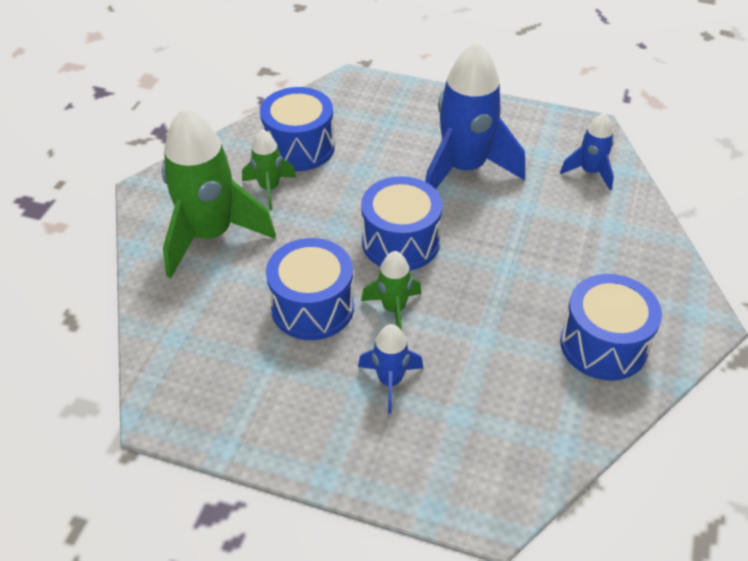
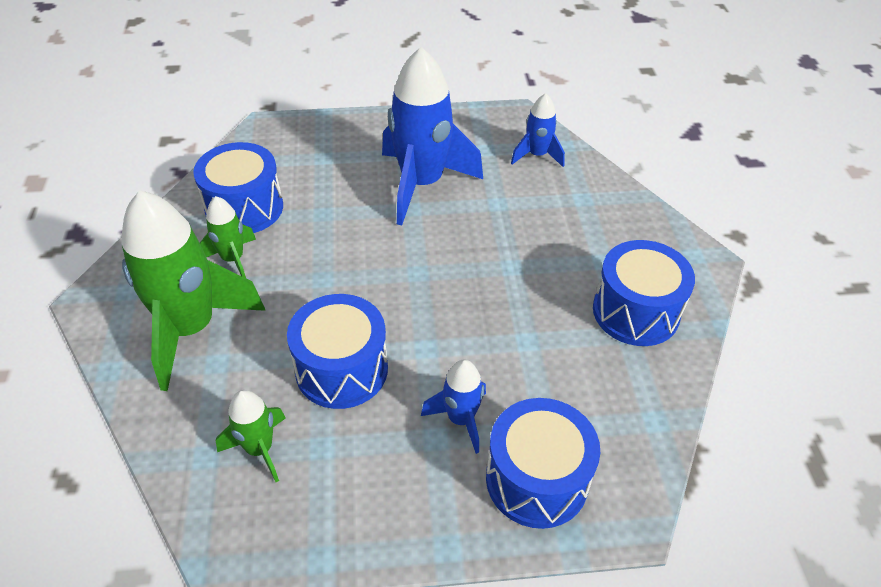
camera: 25 degrees left, 0 degrees up
(393, 309) = (426, 343): green rocket -> green rocket (259, 449)
(400, 242) = (397, 273): blue drum -> blue drum (536, 479)

